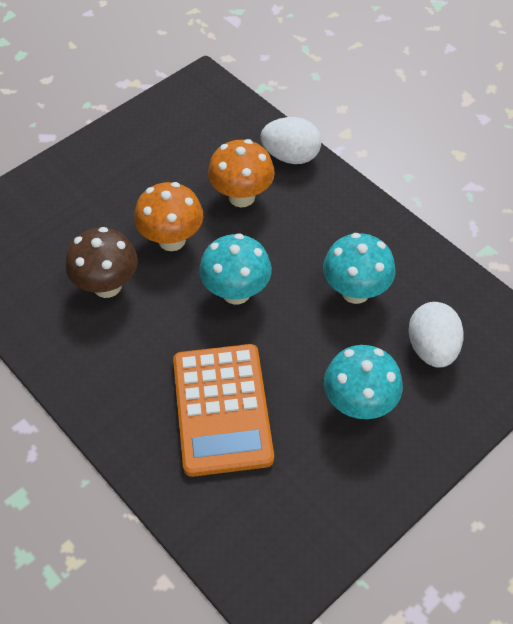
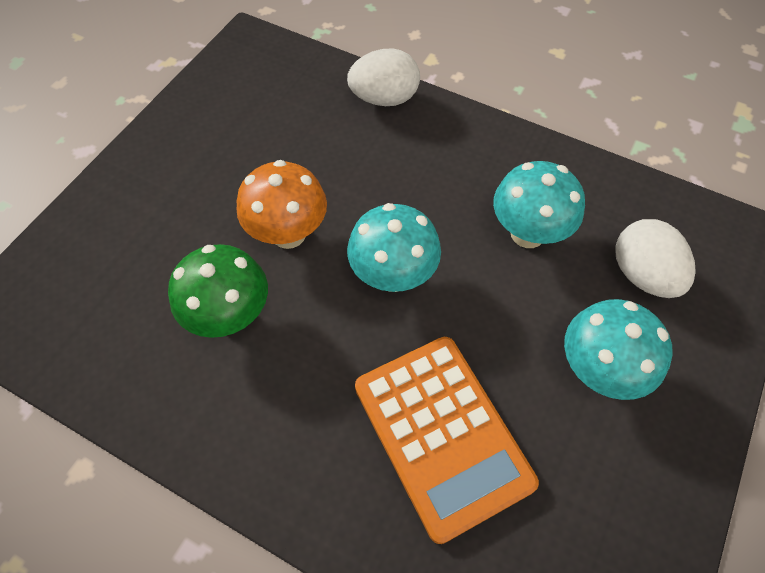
camera: 20 degrees left, 5 degrees up
(107, 286) = (231, 316): brown mushroom -> green mushroom
(241, 197) = (349, 159): orange mushroom -> none

